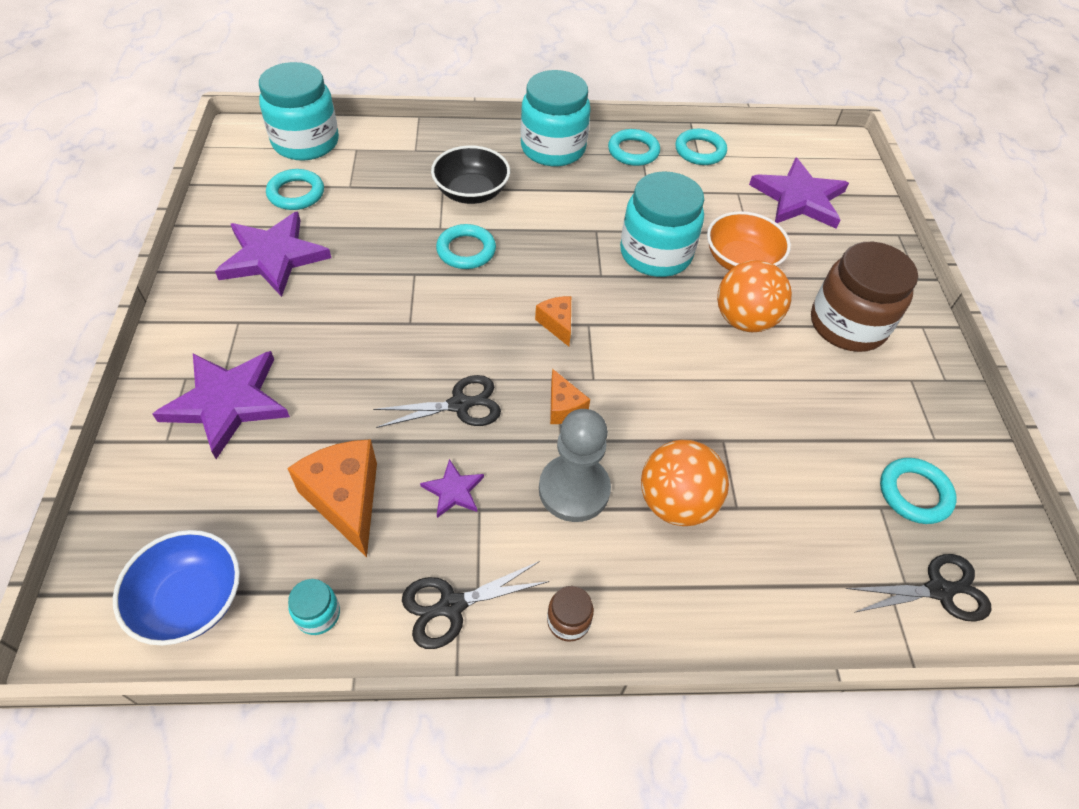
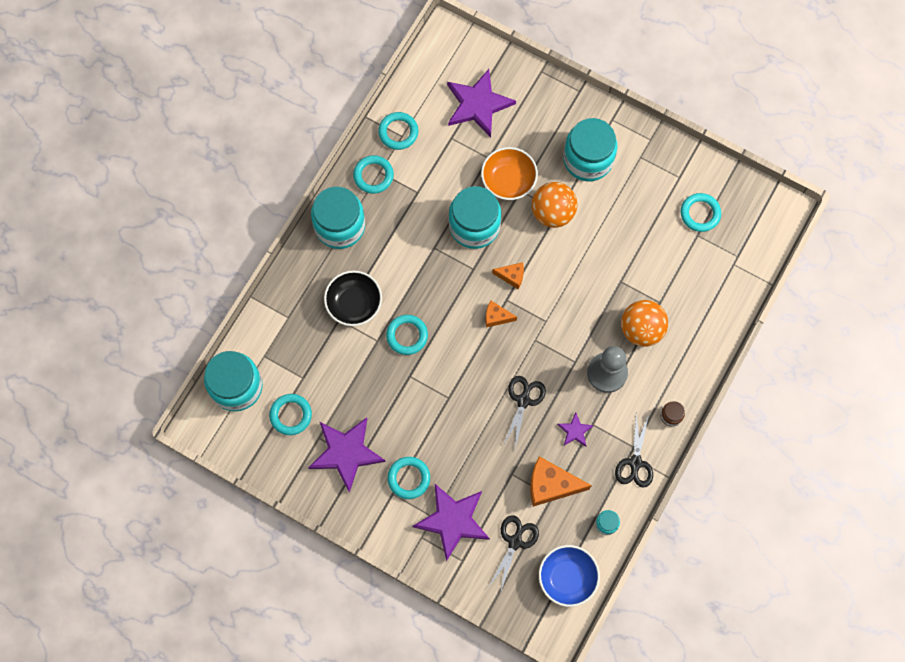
camera: 55 degrees left, 20 degrees up
(269, 329) = (409, 478): none -> turquoise ring
(563, 407) = (555, 348): orange cheese -> orange cheese (512, 276)
(847, 325) = (588, 159): brown jar -> turquoise jar
(939, 590) = (748, 244): black scissors -> black scissors (515, 541)

